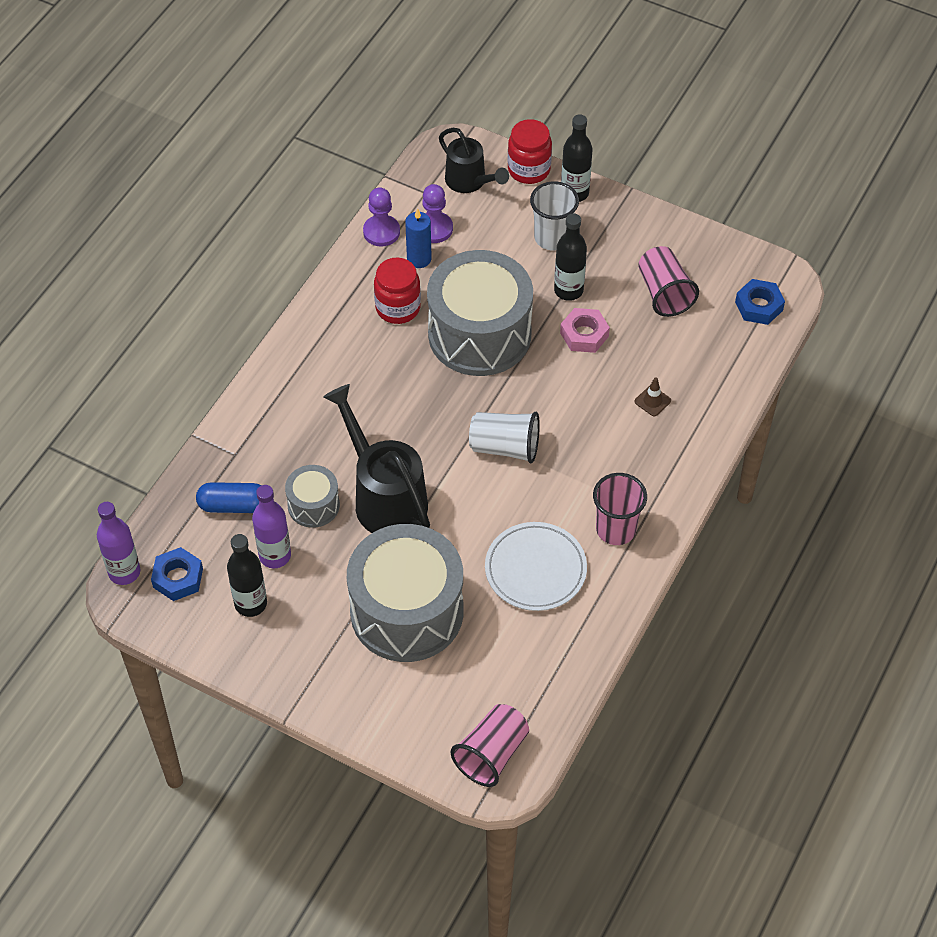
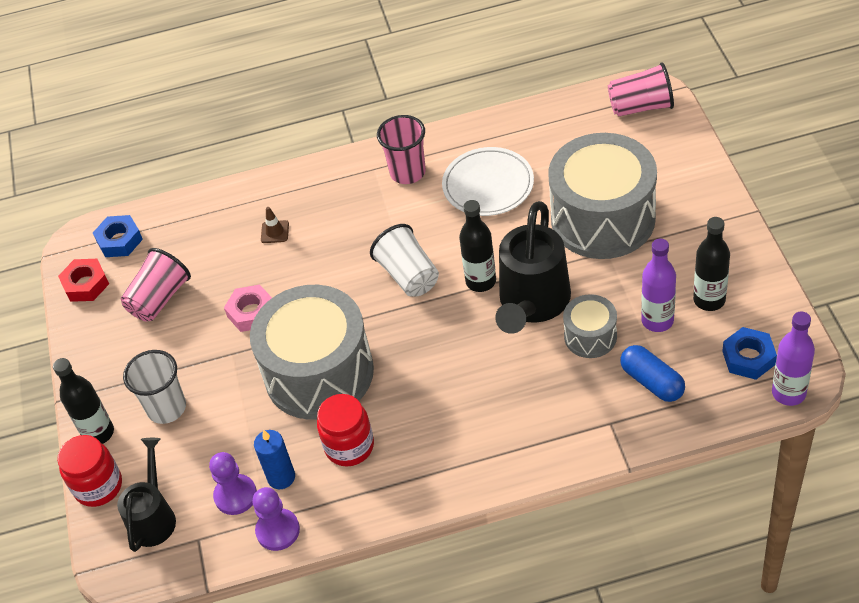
camera: 125 degrees left, 5 degrees down
(568, 290) = (215, 355): black bottle -> black bottle (481, 281)
(732, 261) = (86, 284): none -> red nut

